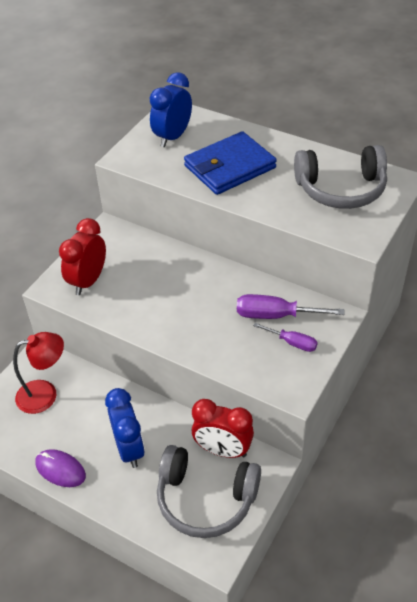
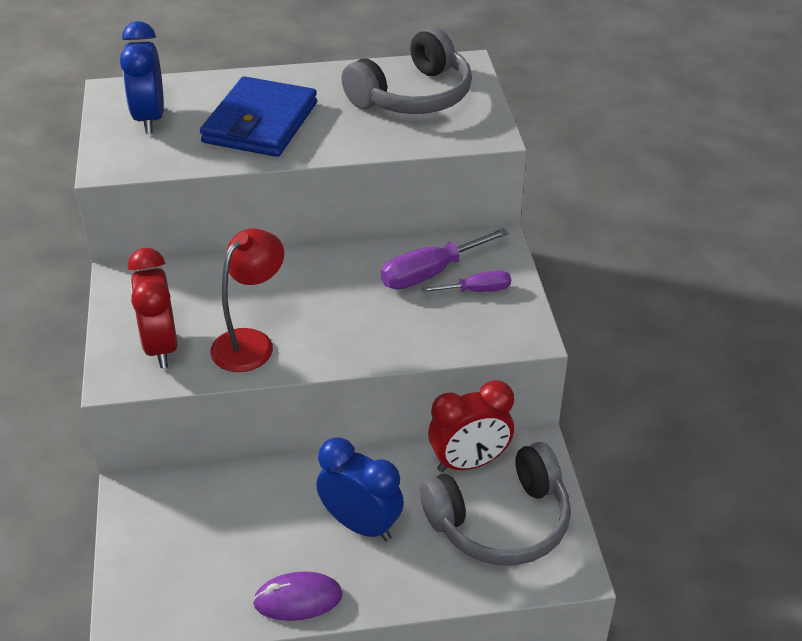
camera: 40 degrees left, 5 degrees down
(45, 394) = (188, 530): red lamp -> red lamp (251, 342)

